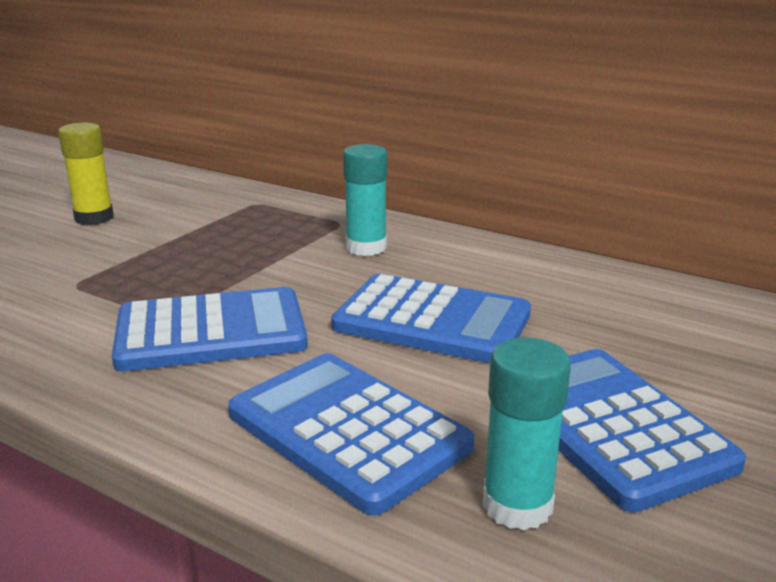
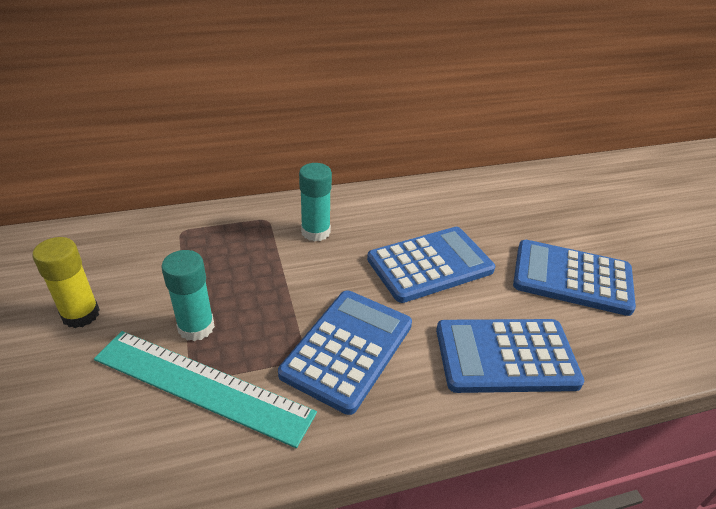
camera: 50 degrees left, 15 degrees up
(70, 290) = (202, 385): none -> turquoise ruler
(517, 505) = (605, 341): turquoise glue stick -> turquoise glue stick (196, 327)

